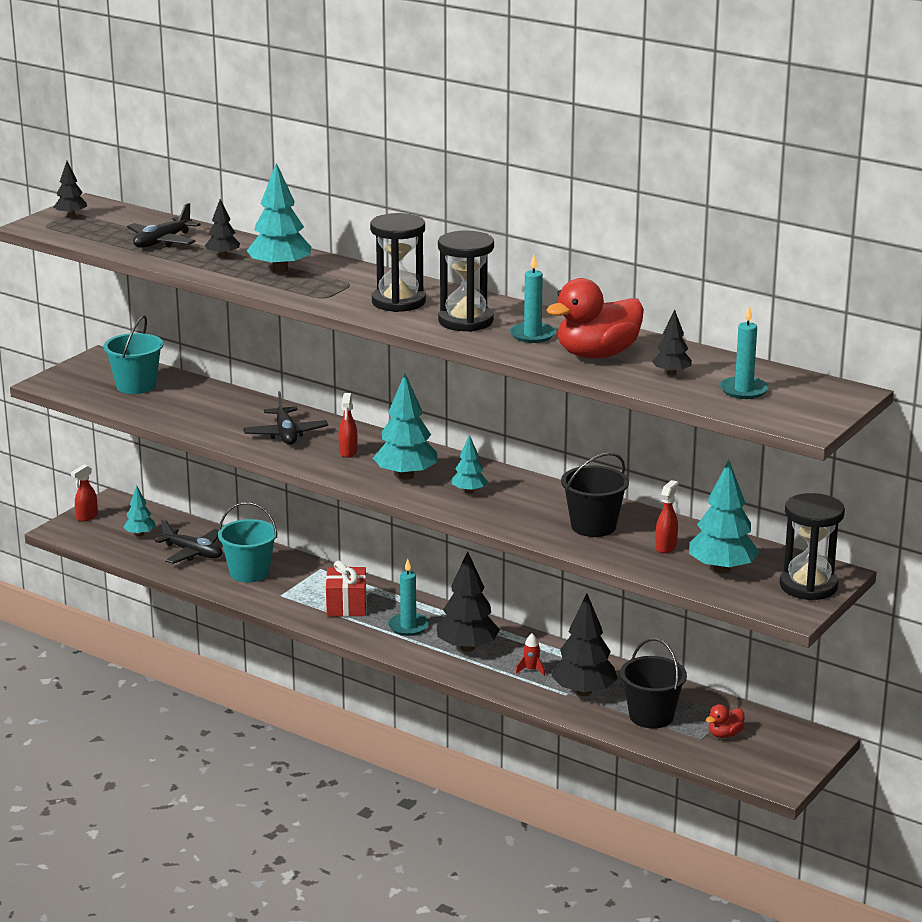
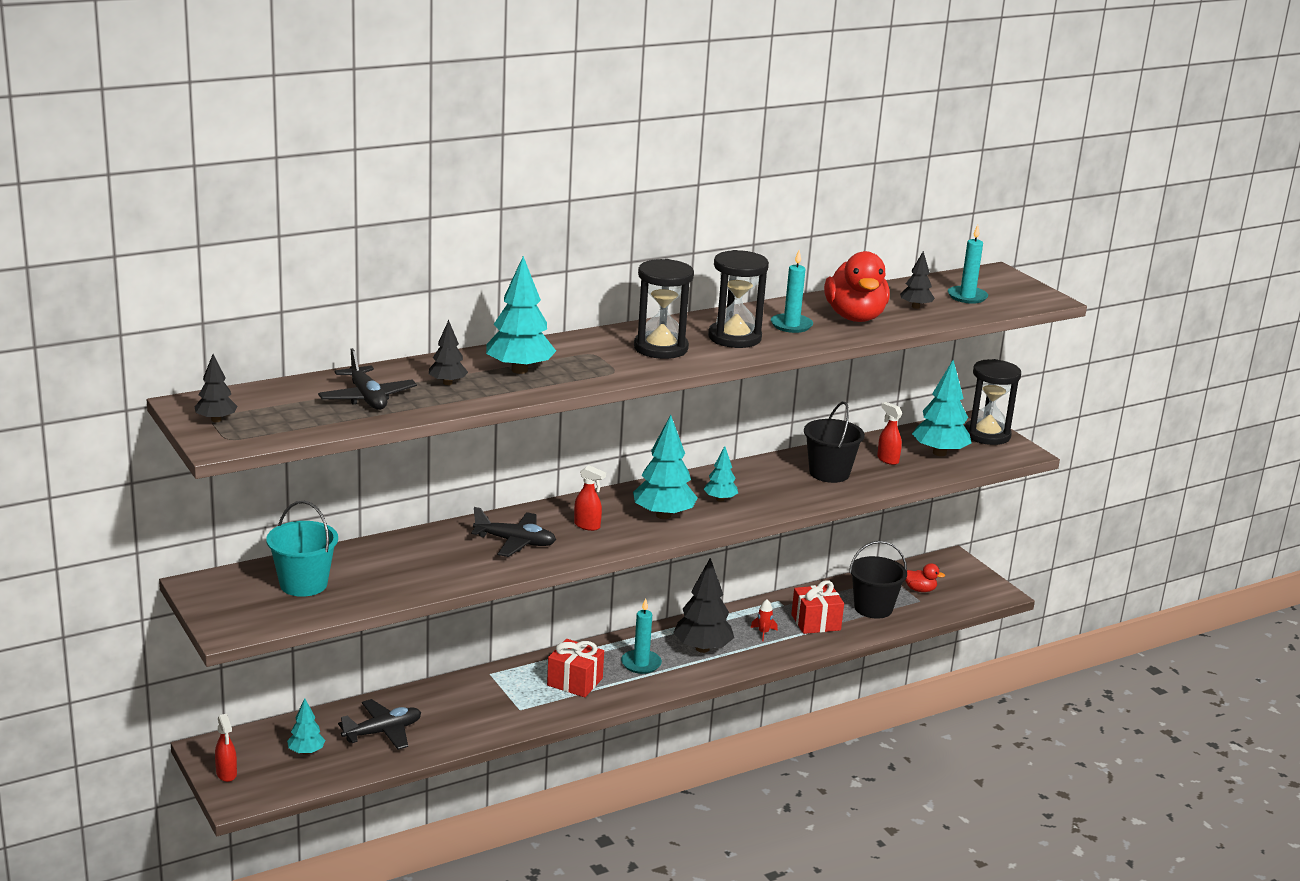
camera: 65 degrees left, 0 degrees up
(249, 572) = (458, 712): turquoise bucket -> none
(584, 692) = (815, 622): black tree -> red gift
(724, 734) = (920, 590): red duck -> red duck turned 60 degrees counterclockwise

